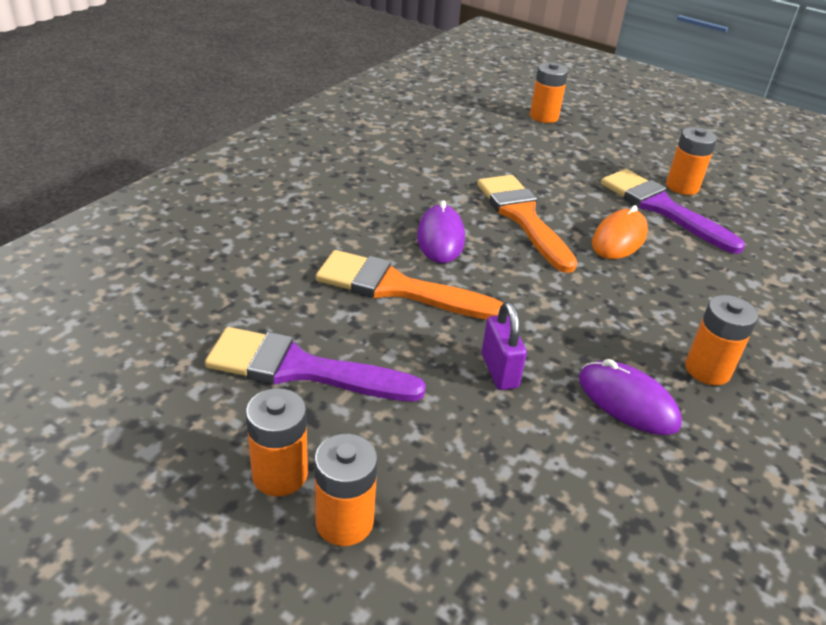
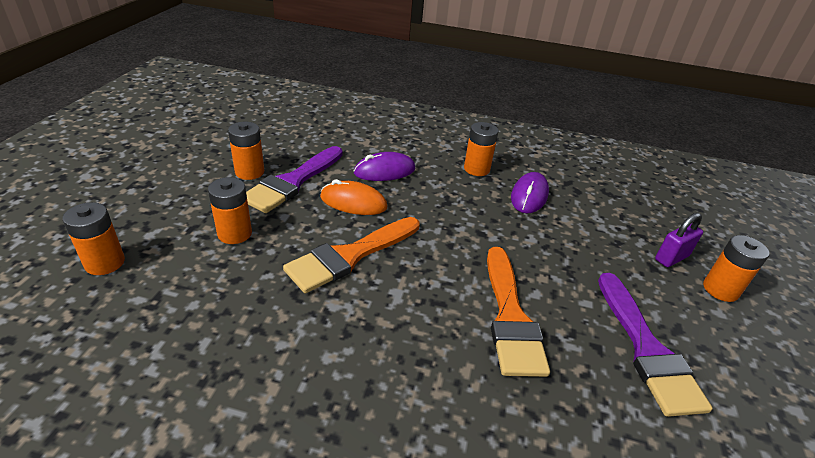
camera: 110 degrees left, 0 degrees up
(280, 474) = (729, 328): orange battery -> orange battery (235, 233)
(440, 238) = (417, 304): purple mouse -> purple mouse (384, 171)
(499, 371) = (551, 246): purple padlock -> purple padlock (671, 258)

